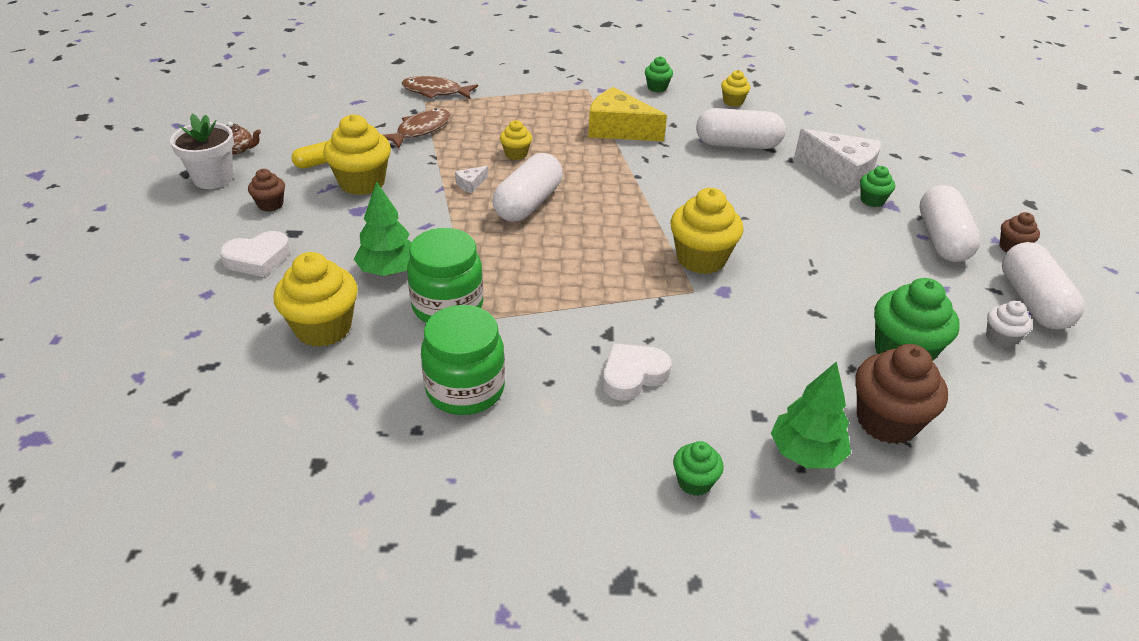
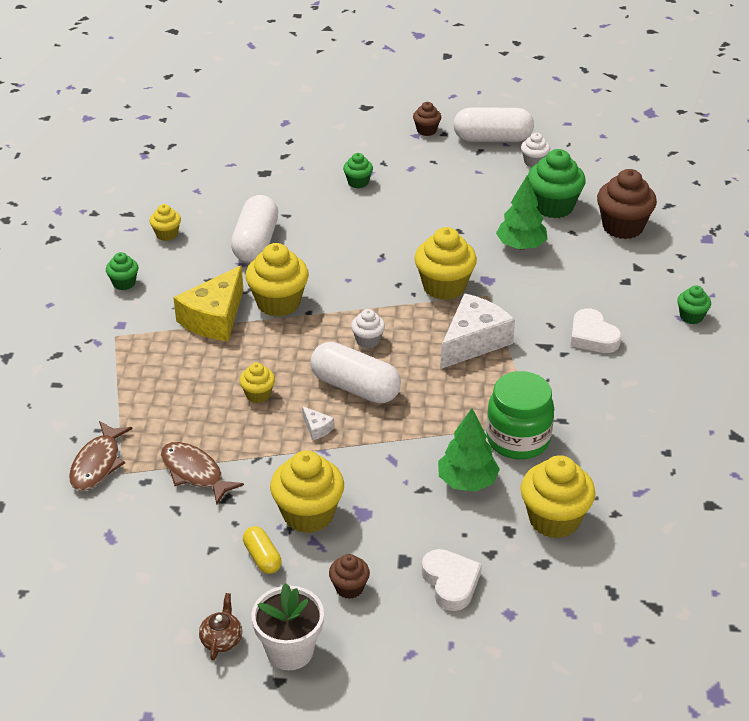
camera: 85 degrees left, 0 degrees up
(465, 389) = (619, 426): green jar -> none
(599, 210) = (368, 340): none -> white cupcake
(647, 159) = (278, 303): none -> yellow cupcake
(805, 453) = (657, 266): green tree -> green tree (521, 246)
(841, 172) = (311, 190): white cheese -> white cheese (474, 341)
(941, 239) = (415, 160): white capsule -> none

